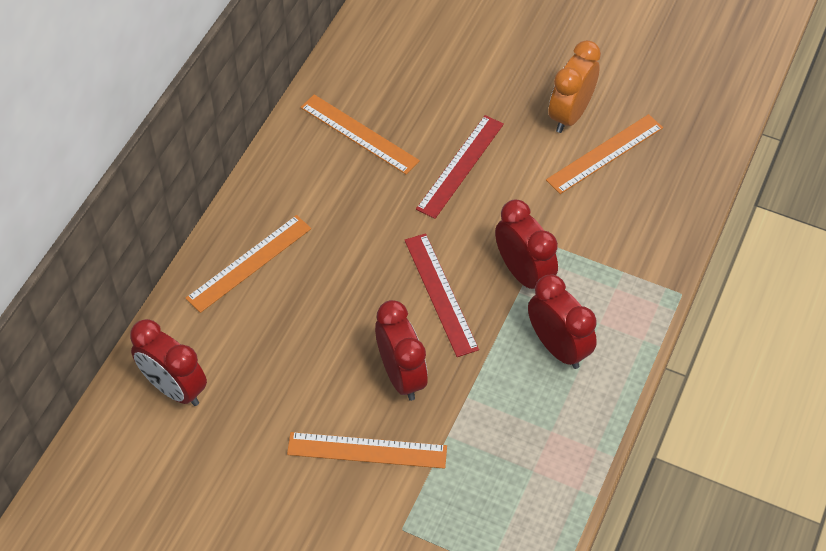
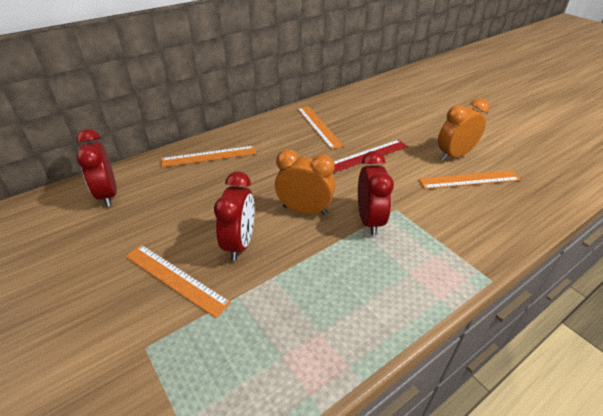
camera: 30 degrees right, 15 degrees down
(440, 294) = (304, 210): red ruler -> orange clock
(557, 347) = (365, 274): red clock -> none

